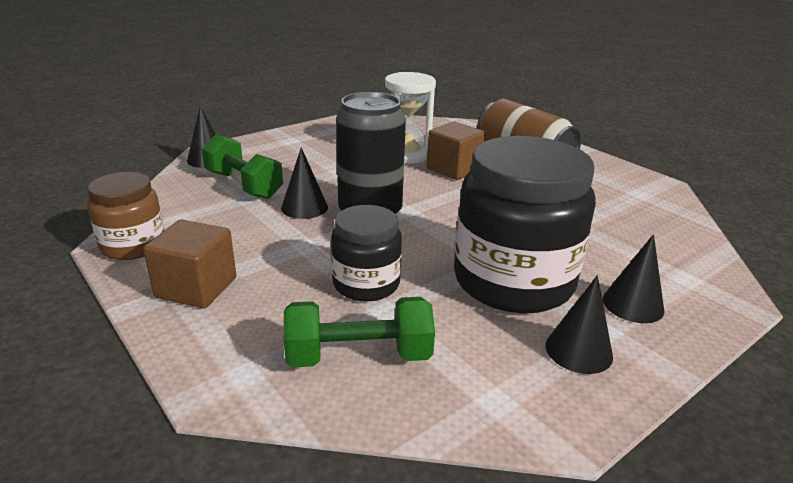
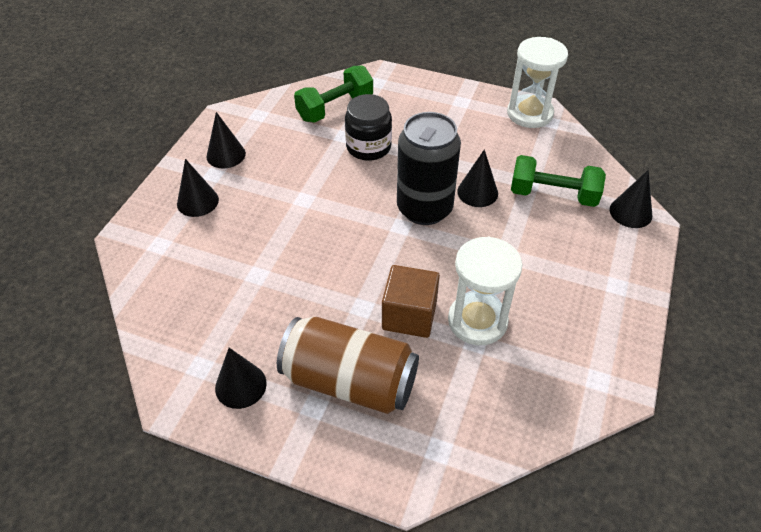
camera: 150 degrees right, 20 degrees up
(133, 245) = (529, 113): brown jar -> white hourglass
(196, 287) = (455, 106): brown cube -> none
(513, 281) = (281, 188): black jar -> none
(607, 178) = (240, 385): none -> black cone

